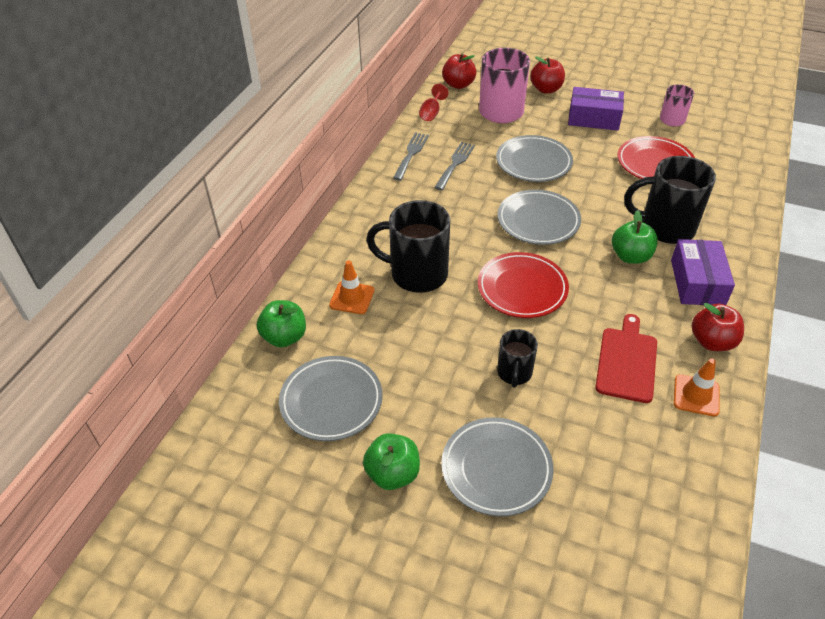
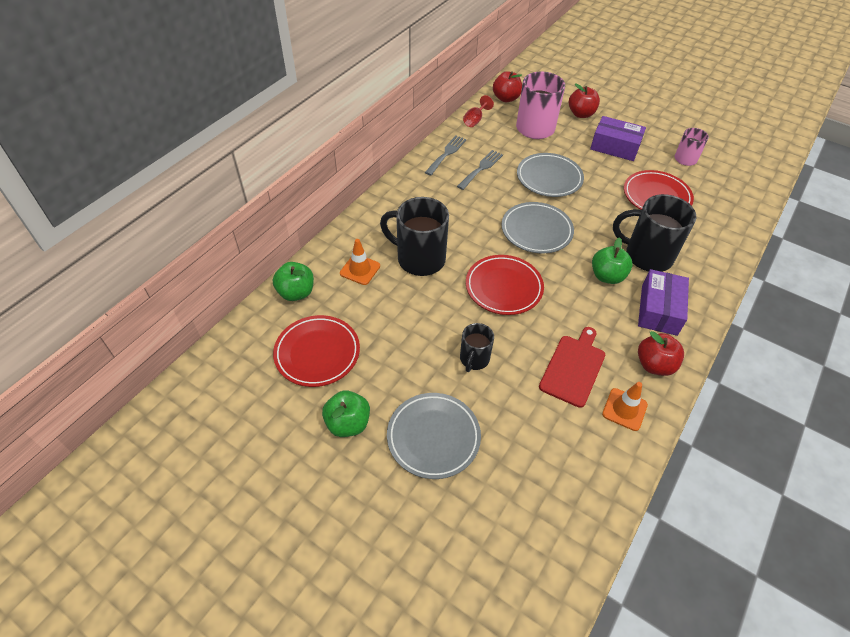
camera: 10 degrees right, 5 degrees up
(331, 401) = (317, 353): grey plate -> red plate

